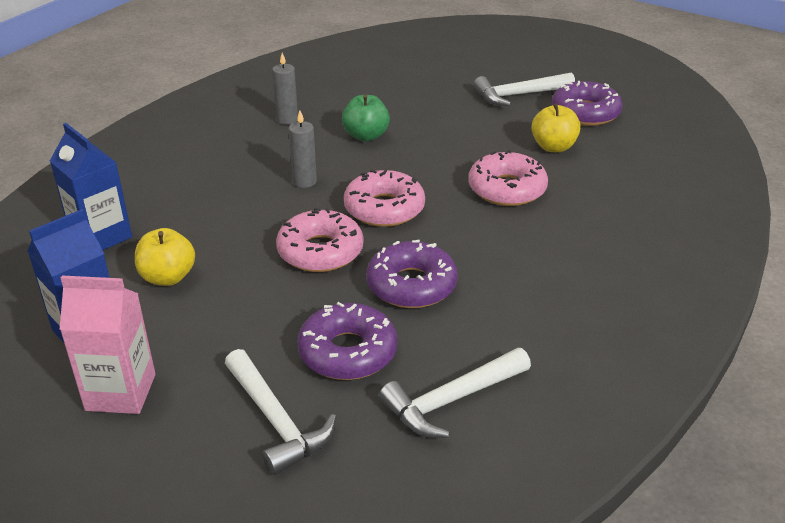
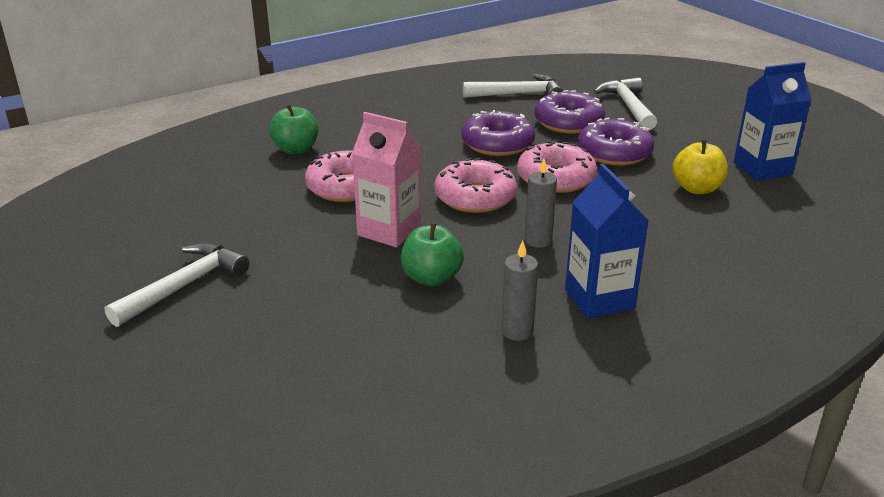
camera: 155 degrees left, 5 degrees down
(101, 236) = (767, 235): blue carton -> blue carton (599, 299)
(120, 392) = (730, 134): pink carton -> pink carton (389, 231)
(519, 95) = (184, 286): white hammer -> white hammer turned 60 degrees counterclockwise
(553, 147) = (247, 213): yellow apple -> none
(585, 113) = (152, 241): purple donut -> purple donut (614, 152)
(605, 217) = (296, 149): none -> green apple

